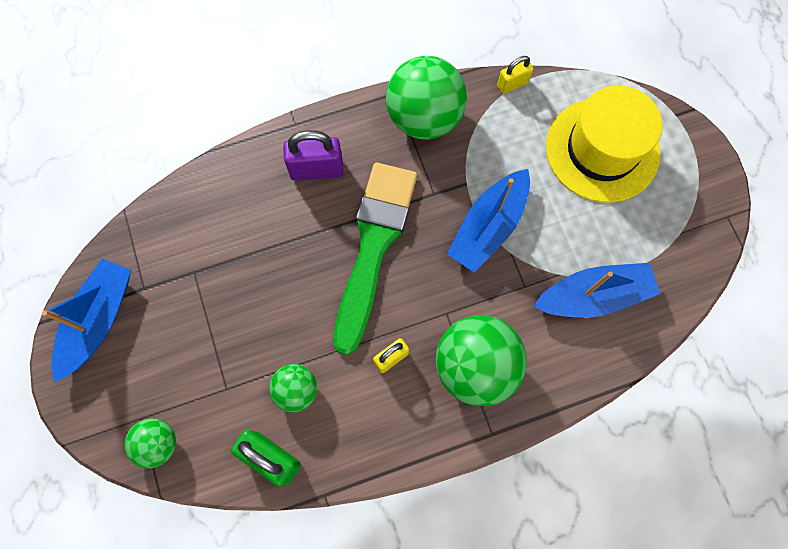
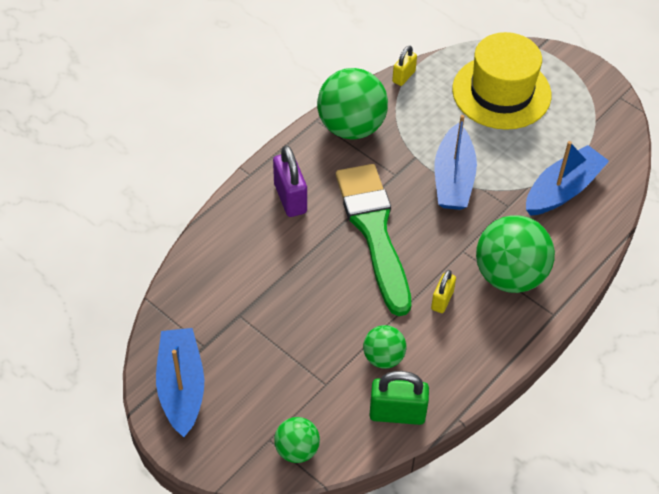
camera: 30 degrees left, 20 degrees down
(316, 169) = (290, 198): purple padlock -> purple padlock turned 75 degrees counterclockwise

